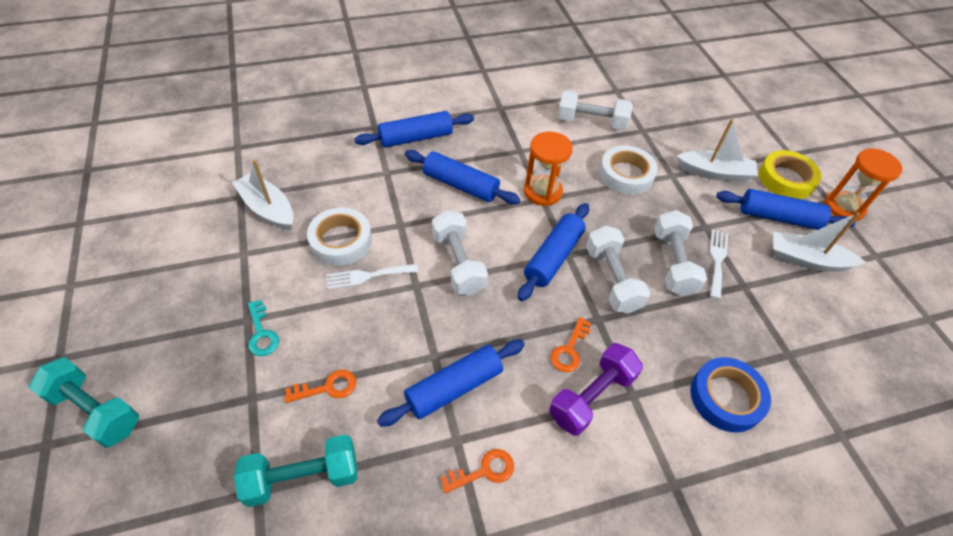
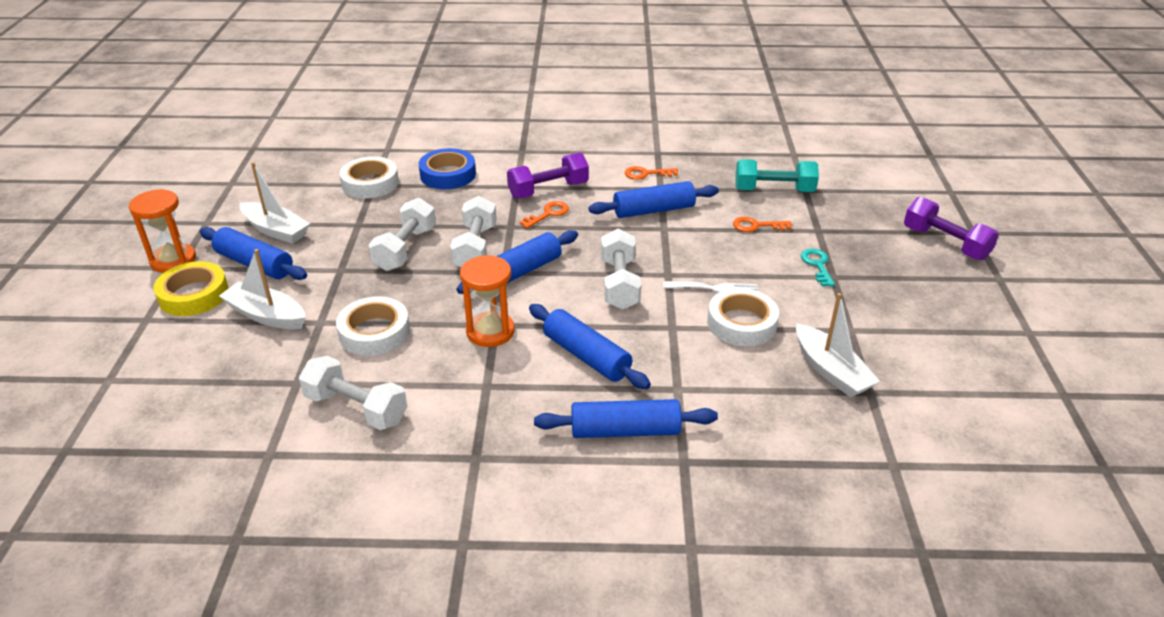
camera: 160 degrees left, 15 degrees down
(95, 410) = (945, 243): turquoise dumbbell -> purple dumbbell
(717, 260) = (360, 244): white fork -> none
(794, 356) = (370, 183): none -> white tape

